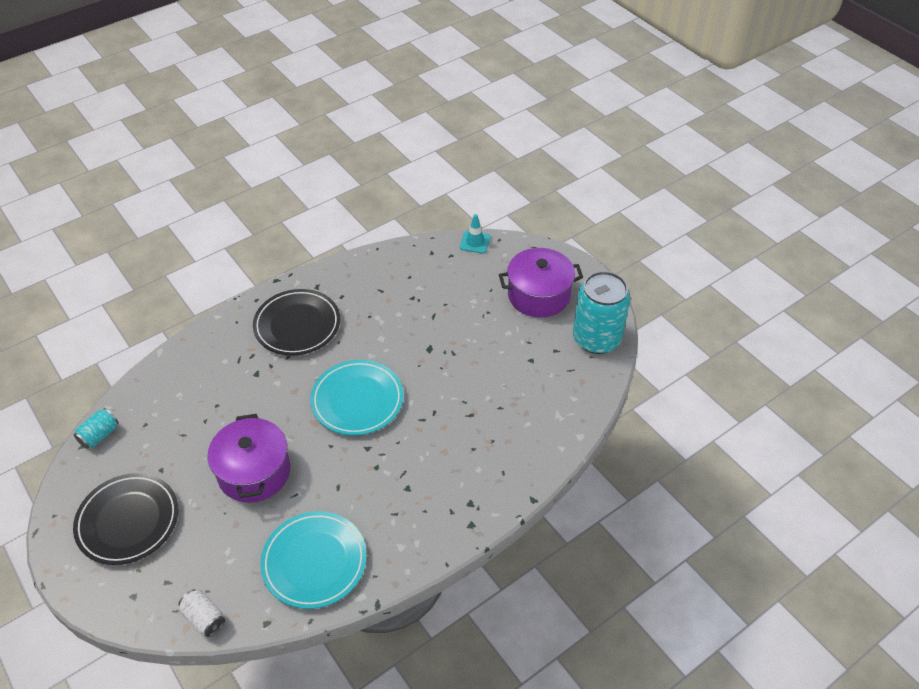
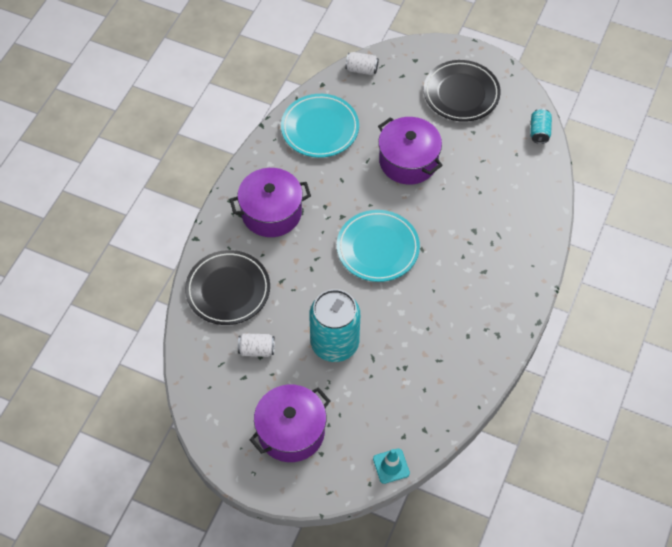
camera: 150 degrees right, 10 degrees up
(297, 325) = (480, 288): black plate -> black plate (228, 290)
(436, 488) = (271, 212): none -> purple pot
(531, 366) = (256, 350): none -> white can
(596, 339) = (213, 408): turquoise can -> turquoise can (334, 343)

